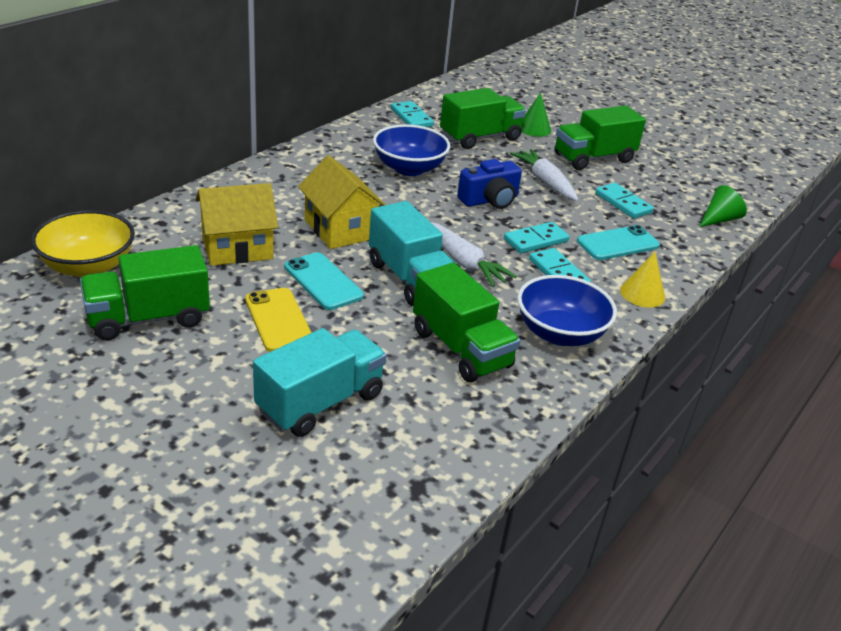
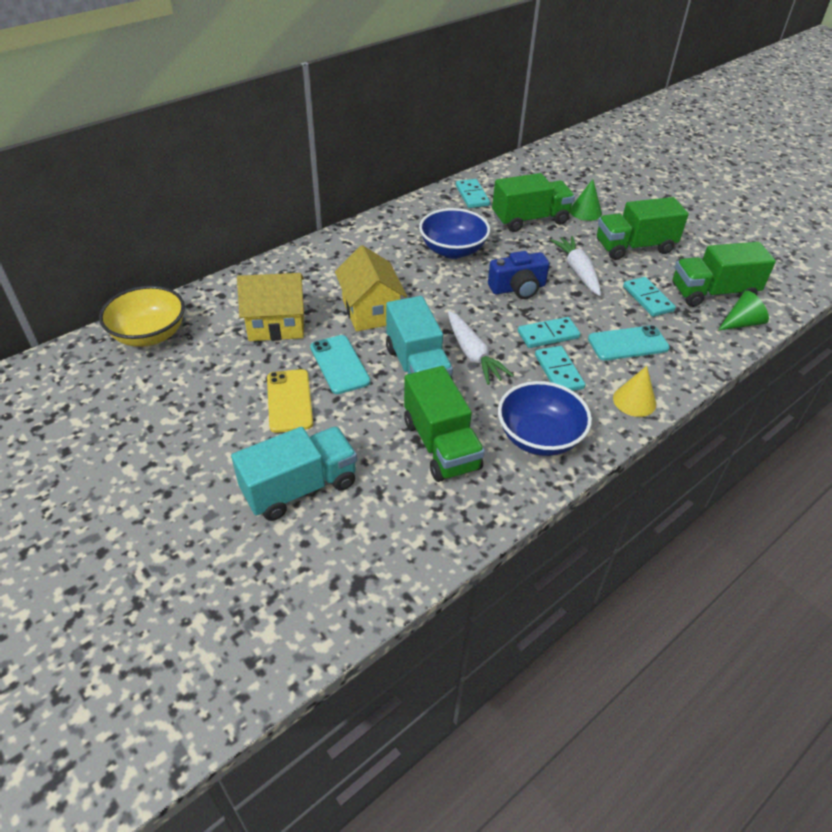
camera: 15 degrees right, 10 degrees up
(148, 318) = (183, 390): green truck -> green truck (712, 293)

